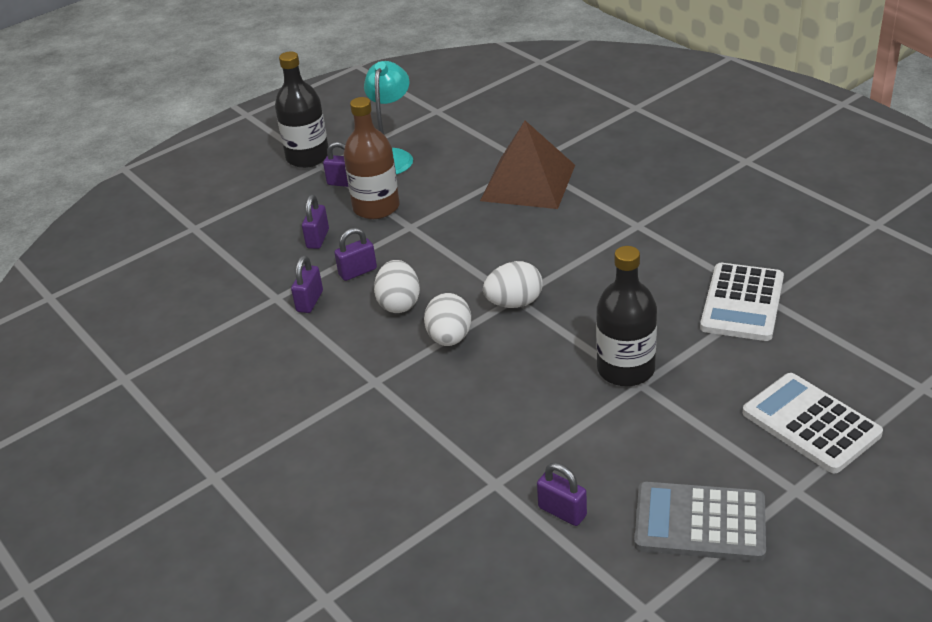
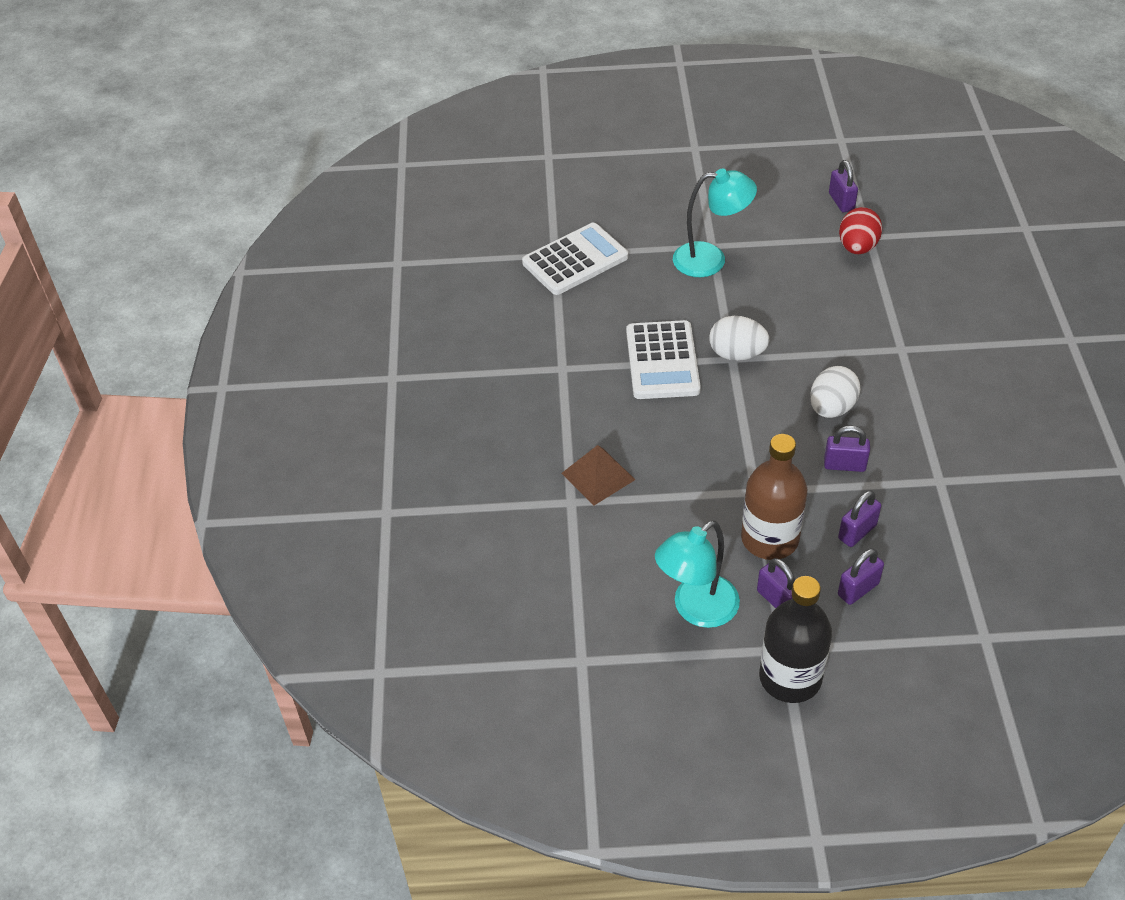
camera: 145 degrees left, 10 degrees up
(310, 301) = (910, 457): purple padlock -> purple padlock (858, 589)
(449, 338) = (815, 352): white egg -> none
(497, 463) = (857, 247): none -> red egg
(528, 182) = (598, 476): brown pyramid -> brown pyramid, size x0.57
(626, 369) = (710, 259): black bottle -> turquoise lamp
(700, 523) = (767, 159): grey calculator -> none
(810, 424) = (639, 171): white calculator -> white calculator (662, 361)

